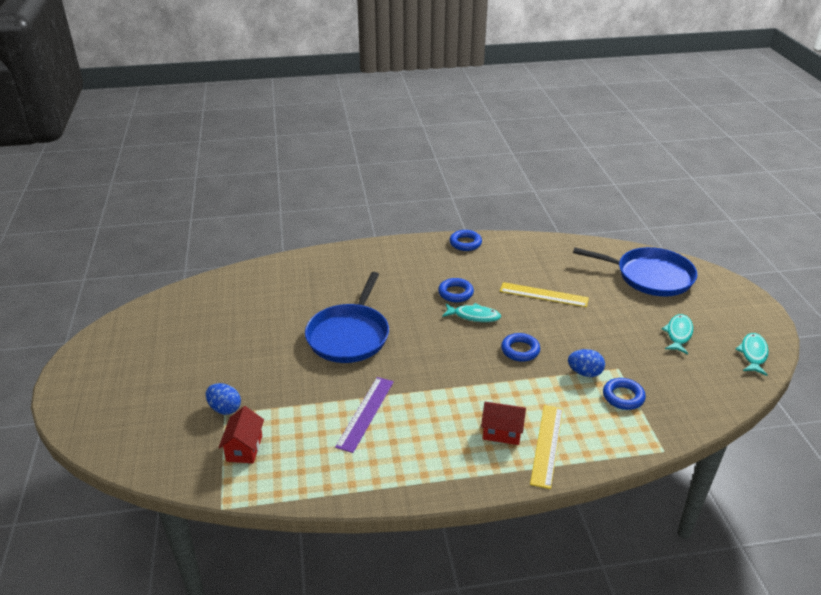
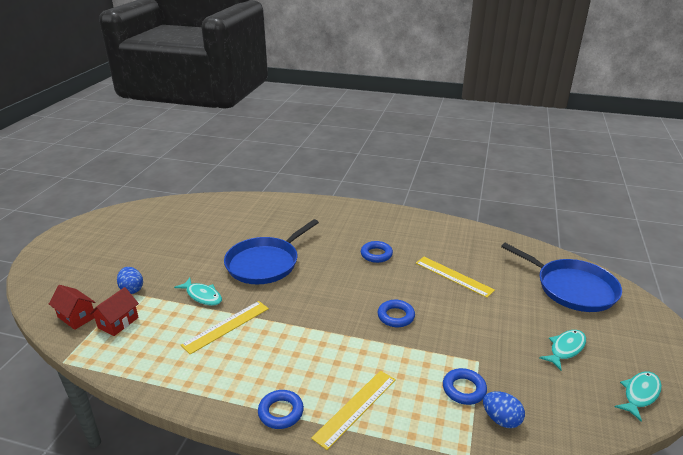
camera: 25 degrees right, 5 degrees down
(365, 413) = (226, 326): purple ruler -> yellow ruler
(465, 243) = (415, 218): blue ring -> blue ring (281, 412)
(474, 316) = (377, 277): turquoise fish -> turquoise fish (202, 296)
(502, 432) = (324, 381): red house -> red house (76, 317)
(584, 373) = (441, 355): blue egg -> blue egg (501, 419)

